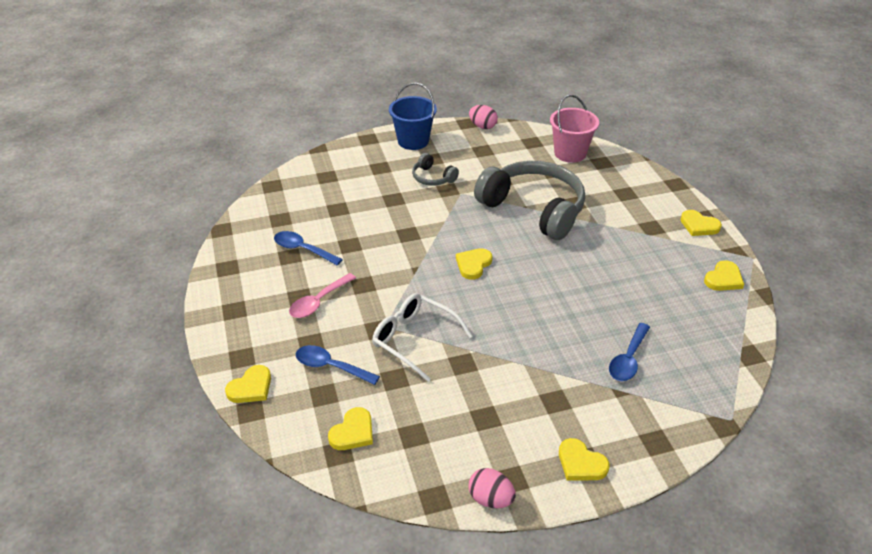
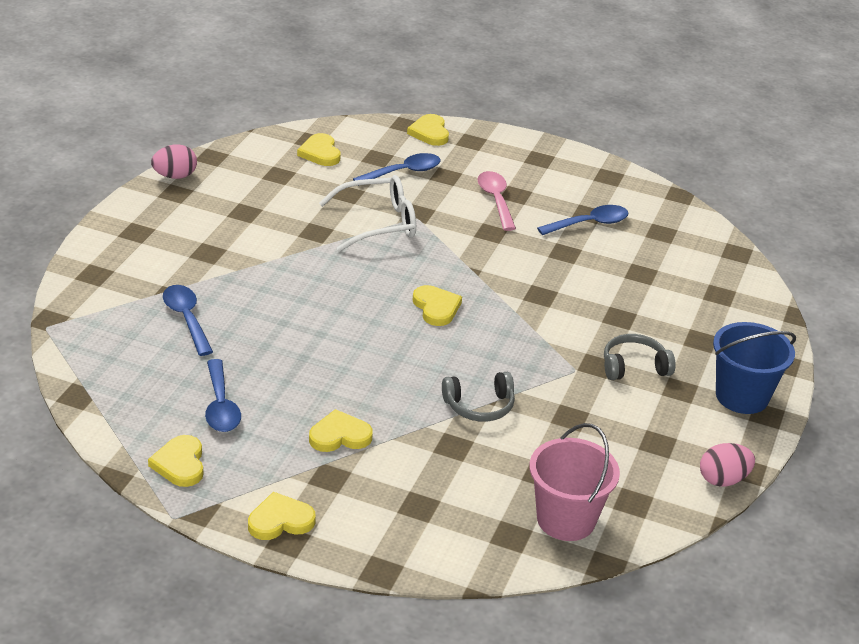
camera: 125 degrees right, 5 degrees down
(534, 209) = (479, 406): grey headphones -> grey headphones, size x0.44
(581, 463) = (137, 228): yellow heart -> yellow heart (339, 435)
(668, 293) = (221, 406): none -> blue spoon

